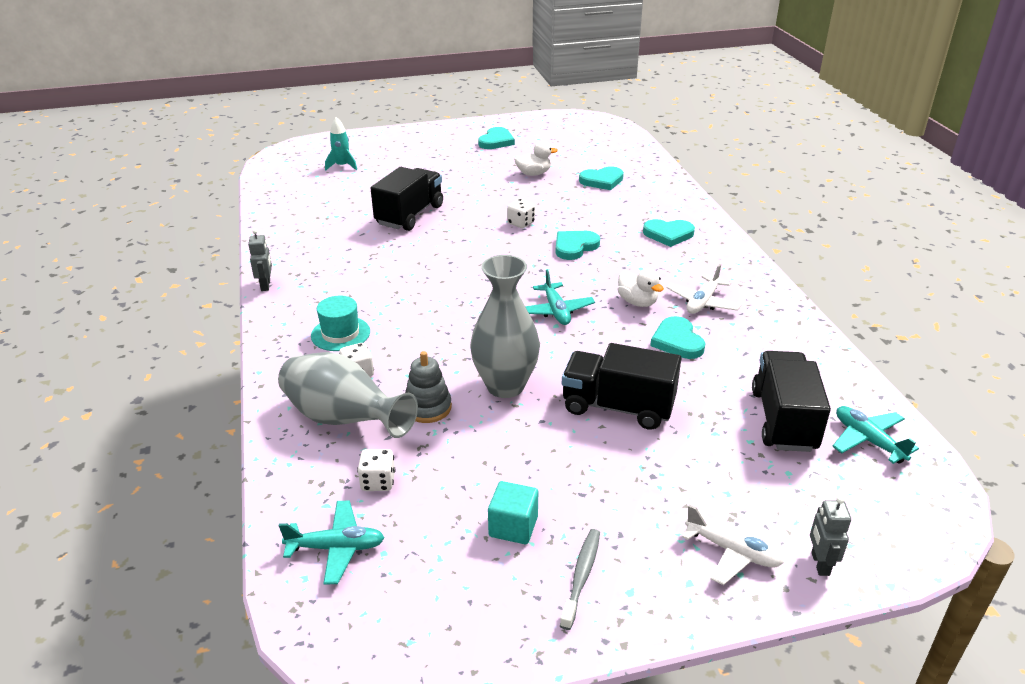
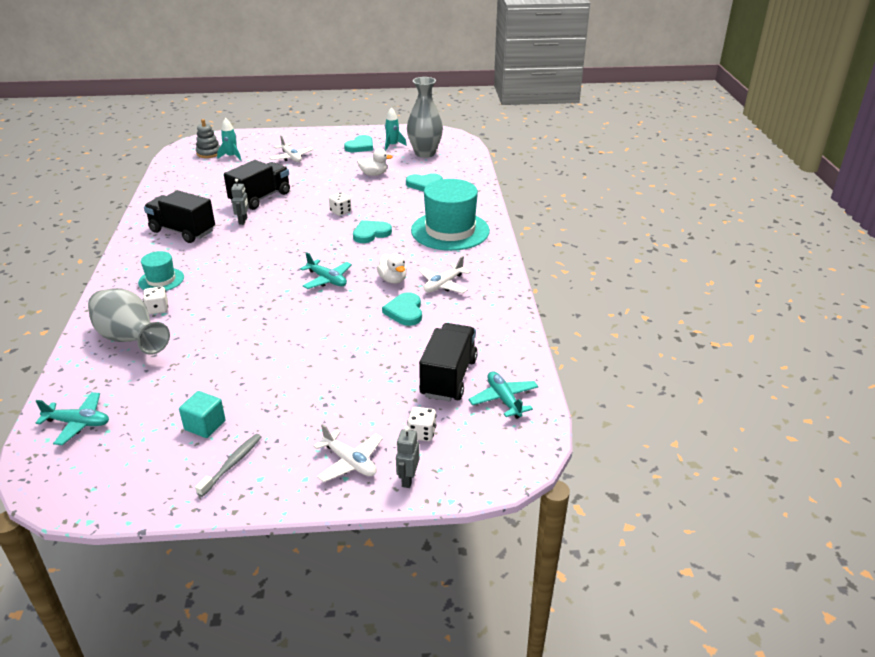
camera: 10 degrees right, 0 degrees up
(266, 285) = (128, 240): grey robot -> grey robot (243, 221)
(378, 482) = (130, 384): white dice -> white dice (422, 433)
(419, 161) = (291, 157): none -> white plane
(428, 408) = (193, 338): grey stacking toy -> grey stacking toy (209, 153)
(505, 386) = (257, 329): grey vase -> grey vase (425, 153)
(535, 137) = (392, 145): none -> turquoise rocket
(556, 311) = (327, 280): turquoise plane -> turquoise plane turned 45 degrees counterclockwise
(617, 407) = (330, 353): black truck -> black truck (182, 231)
(668, 234) = (450, 231): turquoise heart -> turquoise hat

